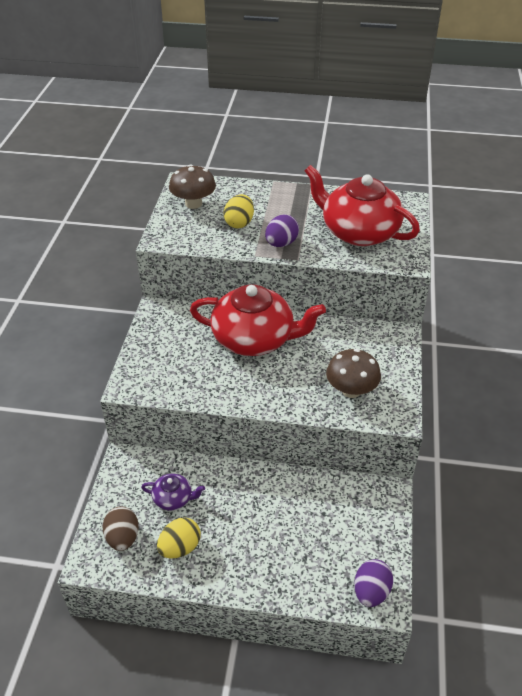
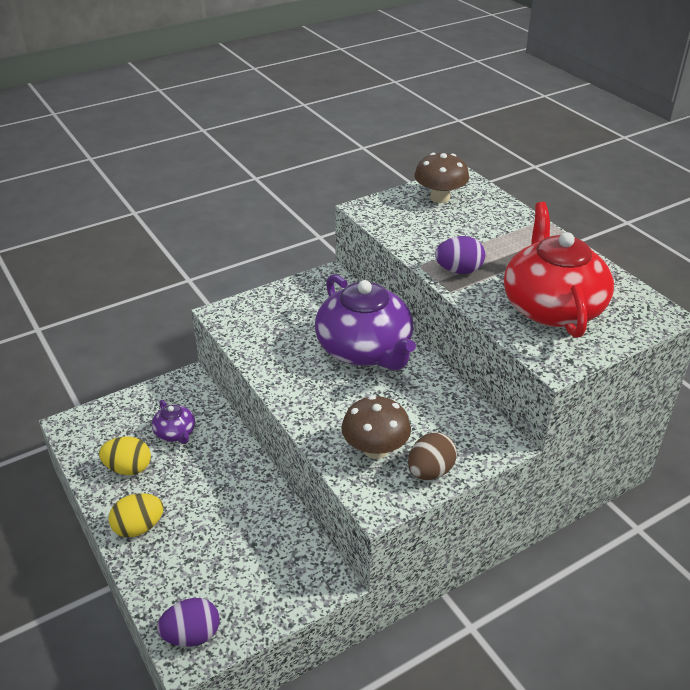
camera: 50 degrees right, 5 degrees down
(123, 538) = (109, 428): brown egg -> brown egg (430, 471)
(239, 223) = (451, 234): yellow egg -> yellow egg (139, 527)
(254, 339) = (365, 349): red teapot -> purple teapot

